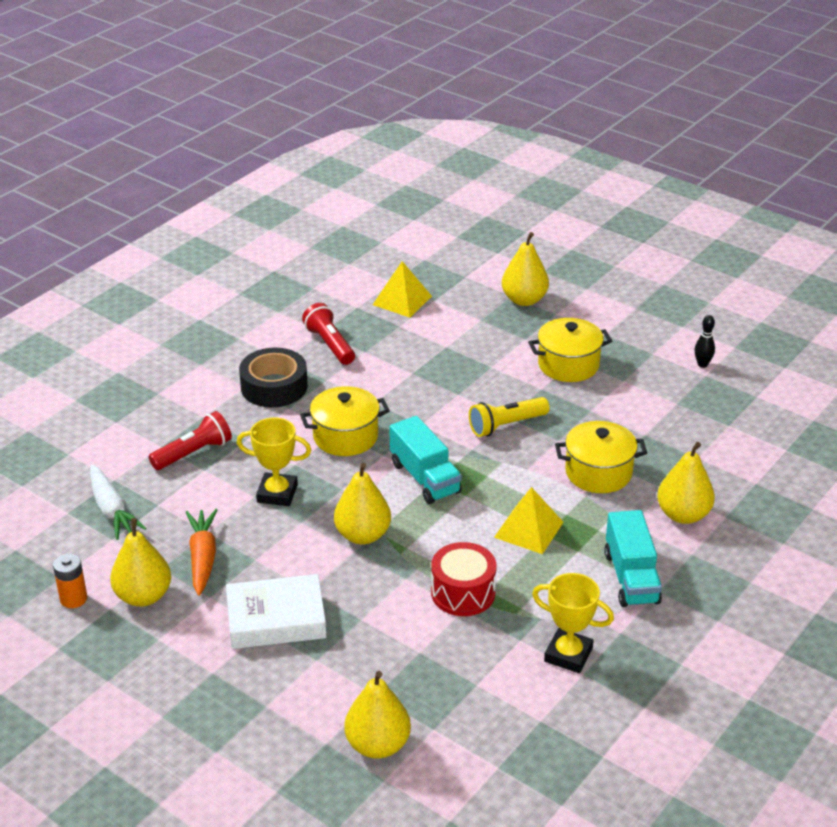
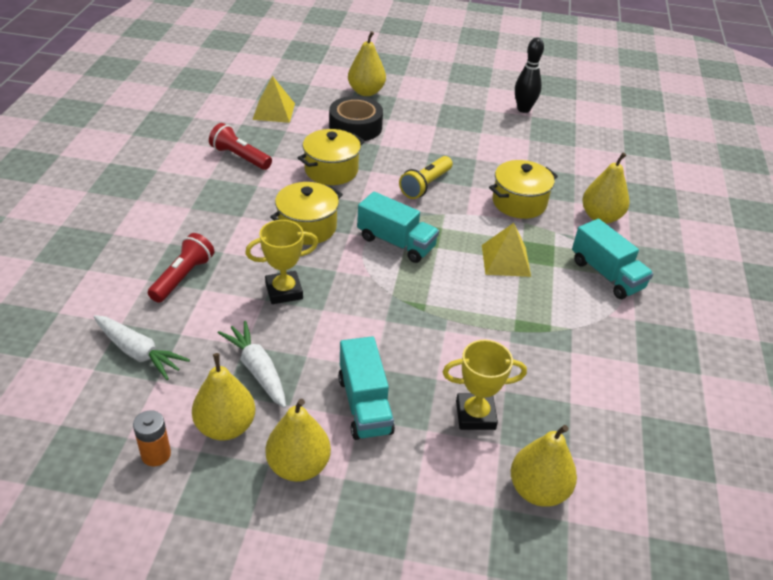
camera: 30 degrees left, 5 degrees up
(203, 557) = (257, 370): orange carrot -> white carrot
(274, 386) = (216, 202): black tape -> black tape (355, 127)
(276, 619) = (364, 405): white book -> turquoise truck
(363, 535) = (382, 305): yellow pear -> yellow pear (298, 466)
(463, 593) = (498, 327): red drum -> none
(568, 365) = (434, 130): yellow pot -> yellow pot (331, 170)
(568, 655) = (615, 351): yellow trophy -> yellow trophy (475, 415)
(702, 364) = (523, 109): black bowling pin -> black bowling pin, size x1.67

